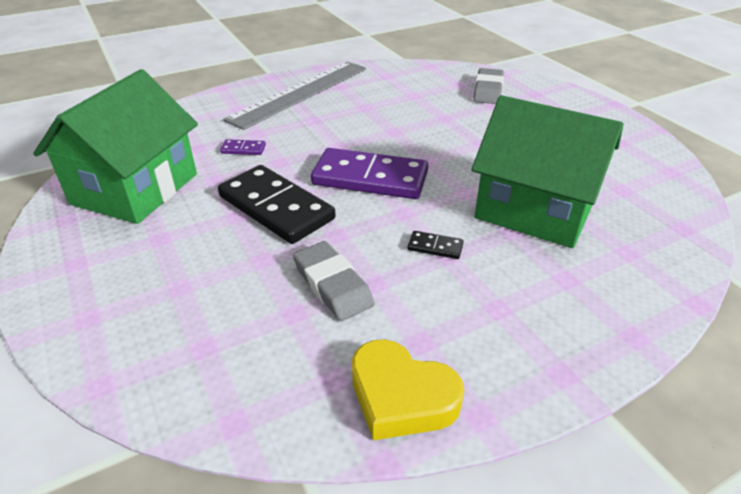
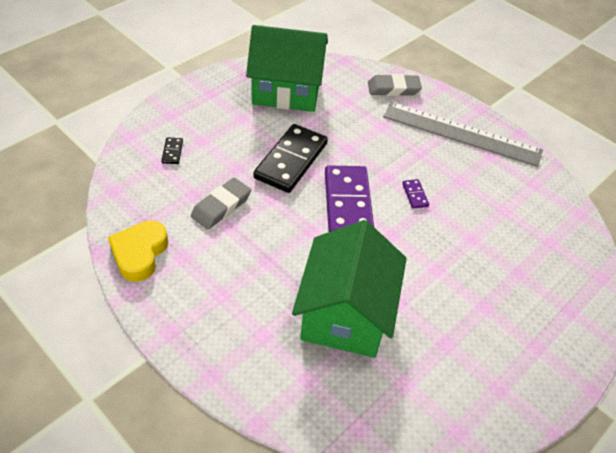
camera: 70 degrees right, 10 degrees up
(243, 149) = (356, 125): purple domino -> purple domino (415, 195)
(435, 247) = (275, 253): black domino -> black domino (172, 152)
(488, 90) = (551, 268): grey eraser -> grey eraser (393, 89)

